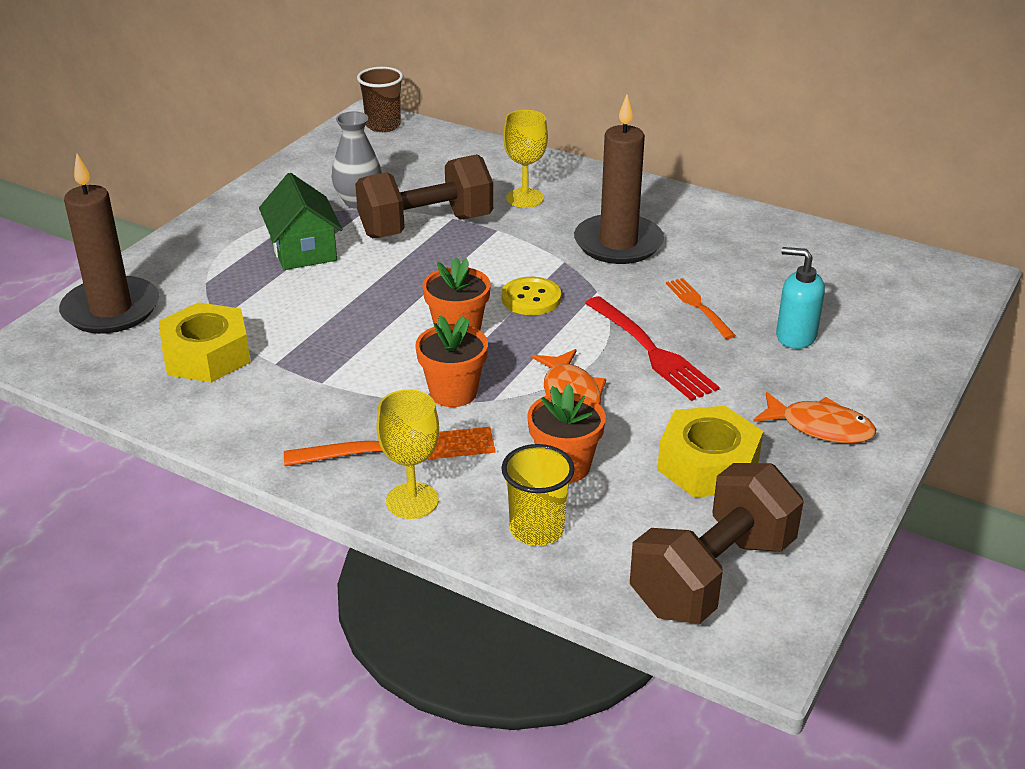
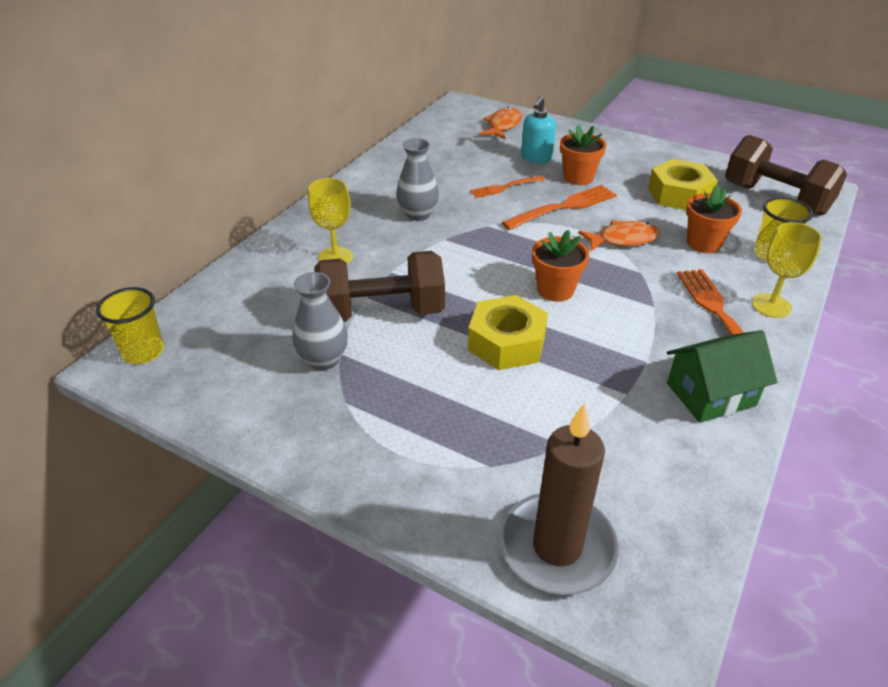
camera: 90 degrees left, 5 degrees up
(206, 355) = (626, 444): yellow nut -> yellow nut (507, 342)
(303, 250) = (422, 393): green house -> green house (710, 394)
(383, 125) = (143, 352): brown cup -> yellow cup
(426, 227) = (381, 312): brown dumbbell -> brown dumbbell turned 75 degrees counterclockwise
(453, 392) = (638, 290): orange flower pot -> orange flower pot (578, 177)
(531, 298) = (502, 255): yellow button -> none
(618, 243) = (418, 214): brown candle -> grey vase
(651, 351) = (564, 207): red fork -> orange fork
(820, 427) = (629, 159): orange fish -> orange fish (503, 126)

